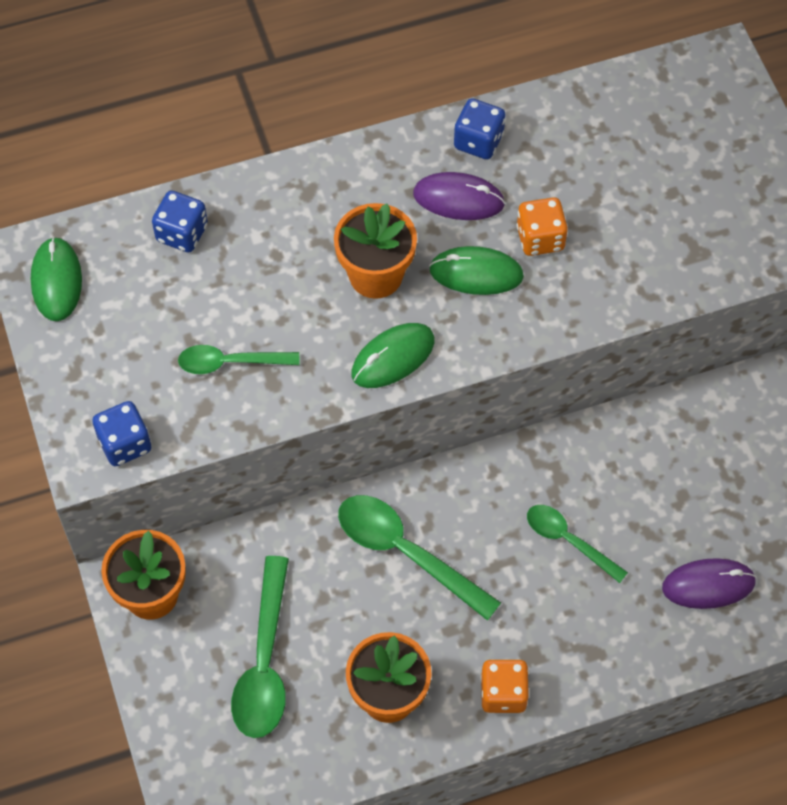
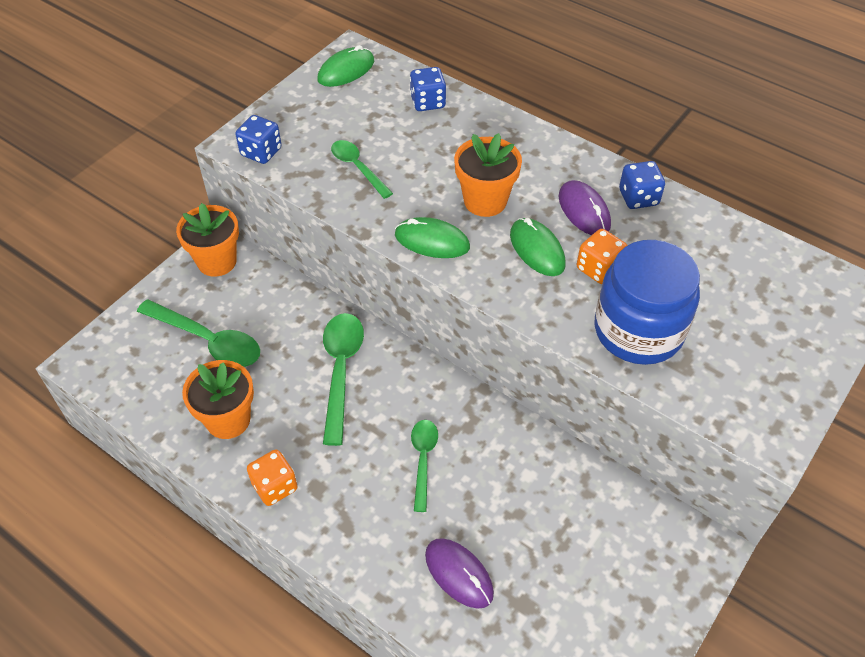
camera: 55 degrees right, 10 degrees down
(265, 662) = (208, 340): green spoon -> green spoon turned 120 degrees counterclockwise
(634, 258) = (638, 330): none -> blue jar

